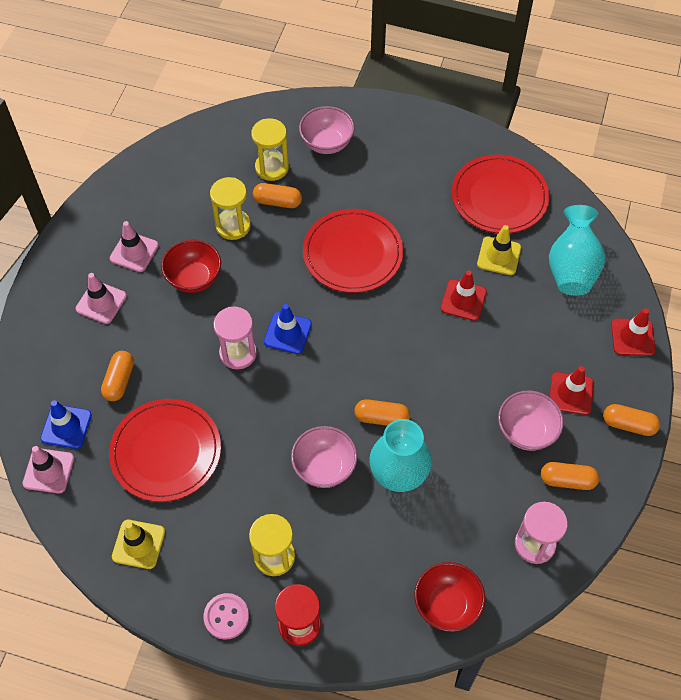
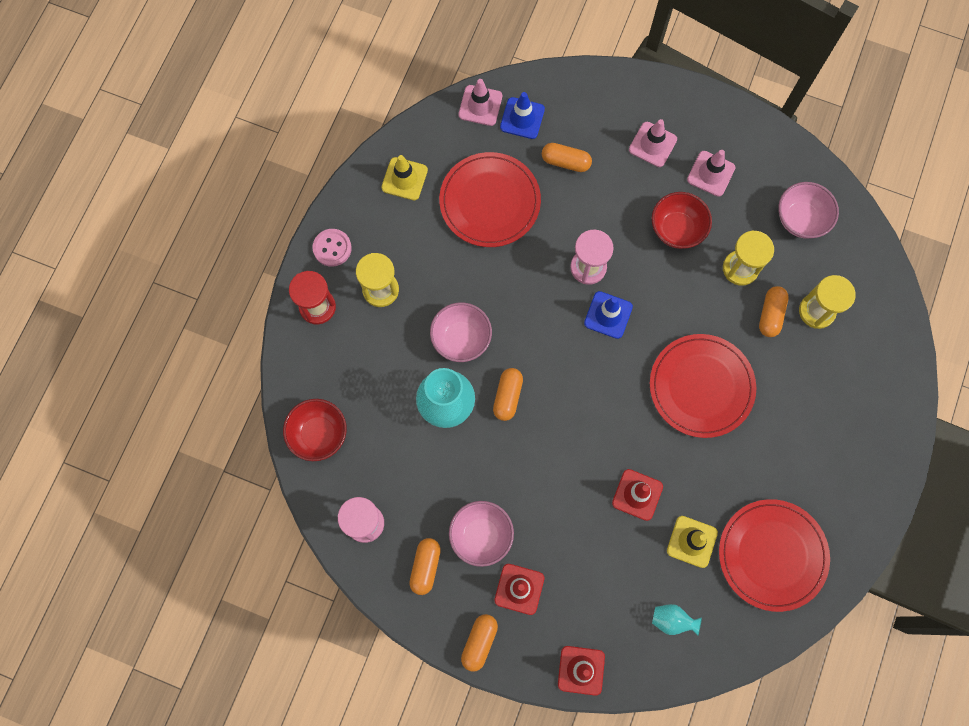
camera: 95 degrees right, 15 degrees up
(327, 143) = (850, 372): pink bowl -> pink bowl (800, 219)
(572, 268) = (672, 620): turquoise vase -> turquoise vase, size x0.50

